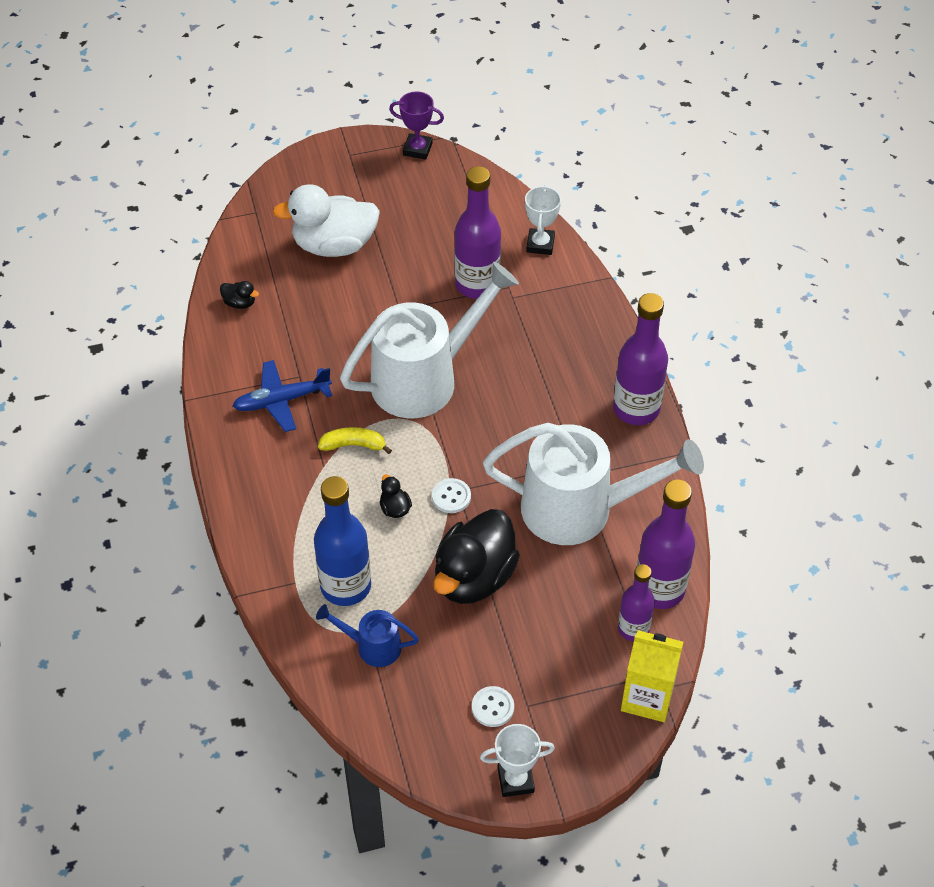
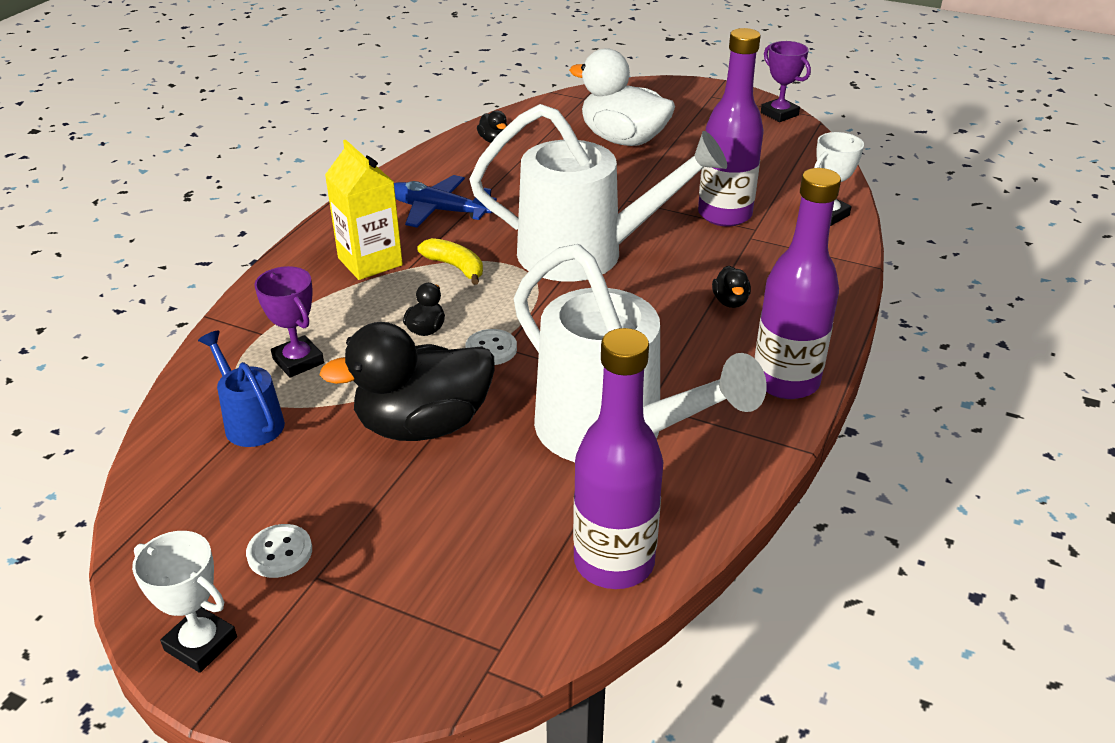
camera: 40 degrees right, 15 degrees down
(346, 586) = (298, 361): blue bottle -> purple trophy
(551, 364) = (730, 301): none -> black duck
(633, 628) = (533, 582): purple bottle -> none
(647, 697) = (458, 668): yellow carton -> yellow carton (370, 261)

